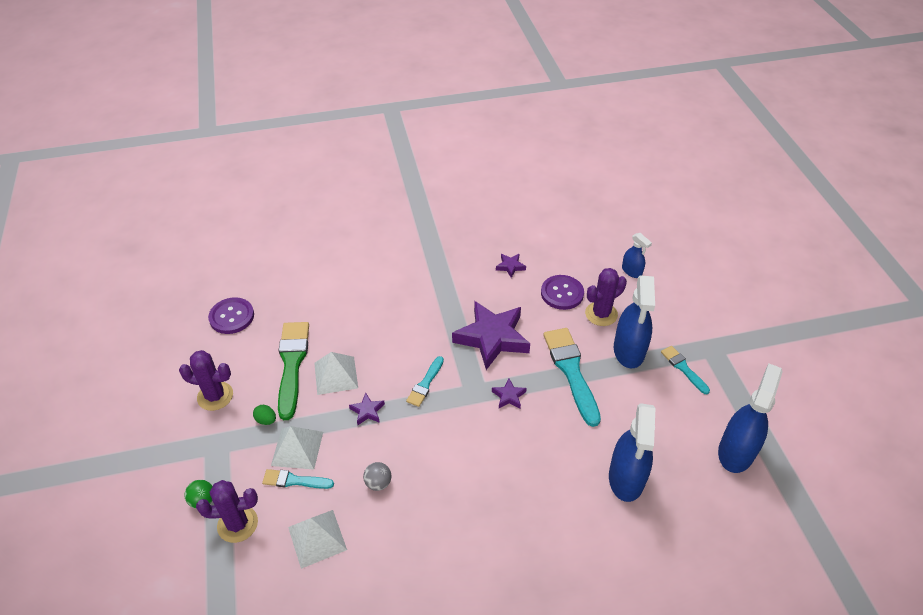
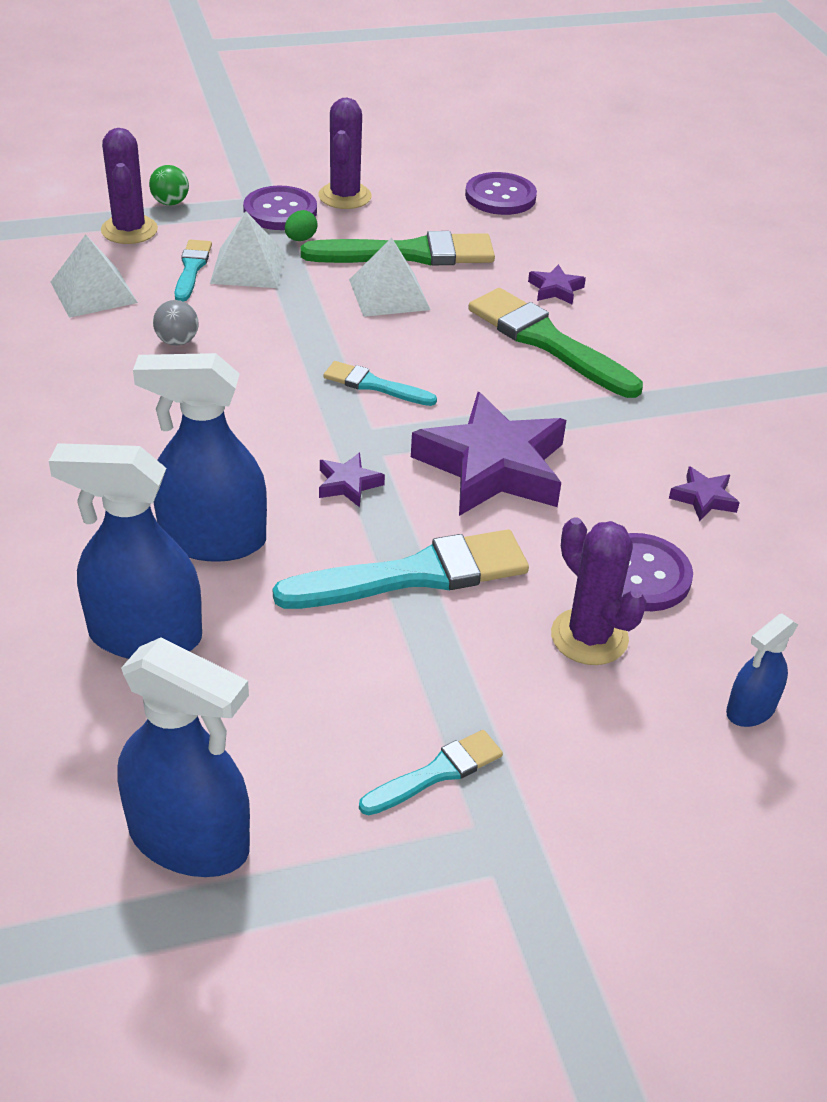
camera: 85 degrees right, 5 degrees down
(227, 432) = (280, 211): none -> purple button
(367, 411) = (315, 327): purple star -> purple star (555, 289)
(388, 308) = (547, 342): none -> green brush
(629, 351) = (481, 675): blue spray bottle -> blue spray bottle (212, 540)

